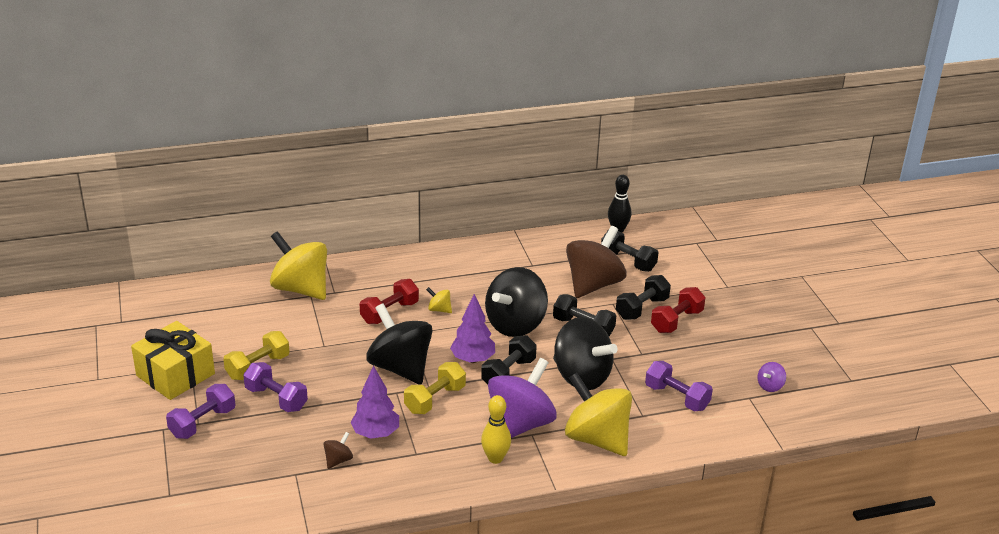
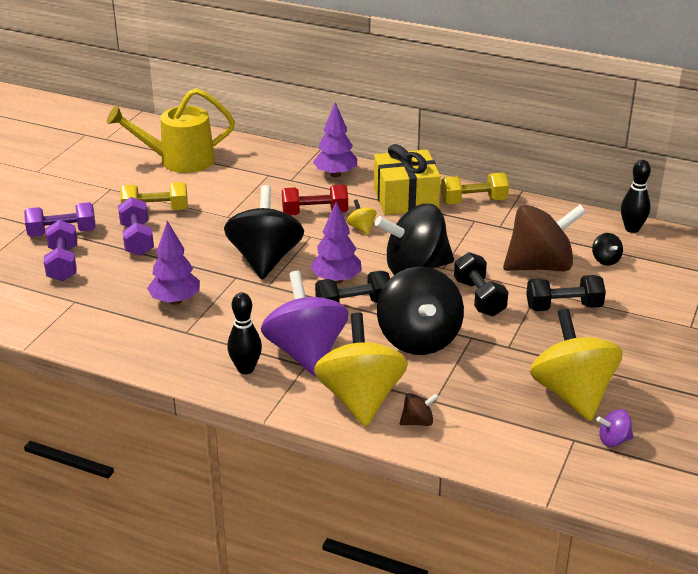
camera: 40 degrees right, 0 degrees up
(175, 375) = (90, 191): yellow gift -> yellow gift (405, 198)
(218, 314) = (179, 160): none -> yellow watering can
(301, 289) = (267, 167): yellow spinning top -> yellow spinning top (572, 393)
(338, 460) = (119, 307): brown spinning top -> brown spinning top (418, 422)
(364, 273) = (335, 174): none -> purple tree
(435, 399) = (259, 297): yellow dumbbell -> yellow dumbbell (473, 201)
(495, 458) = (246, 369): yellow bowling pin -> black bowling pin
(520, 424) = (306, 352): purple spinning top -> purple spinning top turned 90 degrees counterclockwise
(628, 261) = (605, 260): black dumbbell -> black spinning top
(676, 321) = (586, 334): red dumbbell -> none
(676, 397) = (492, 402): purple dumbbell -> purple dumbbell (63, 264)

